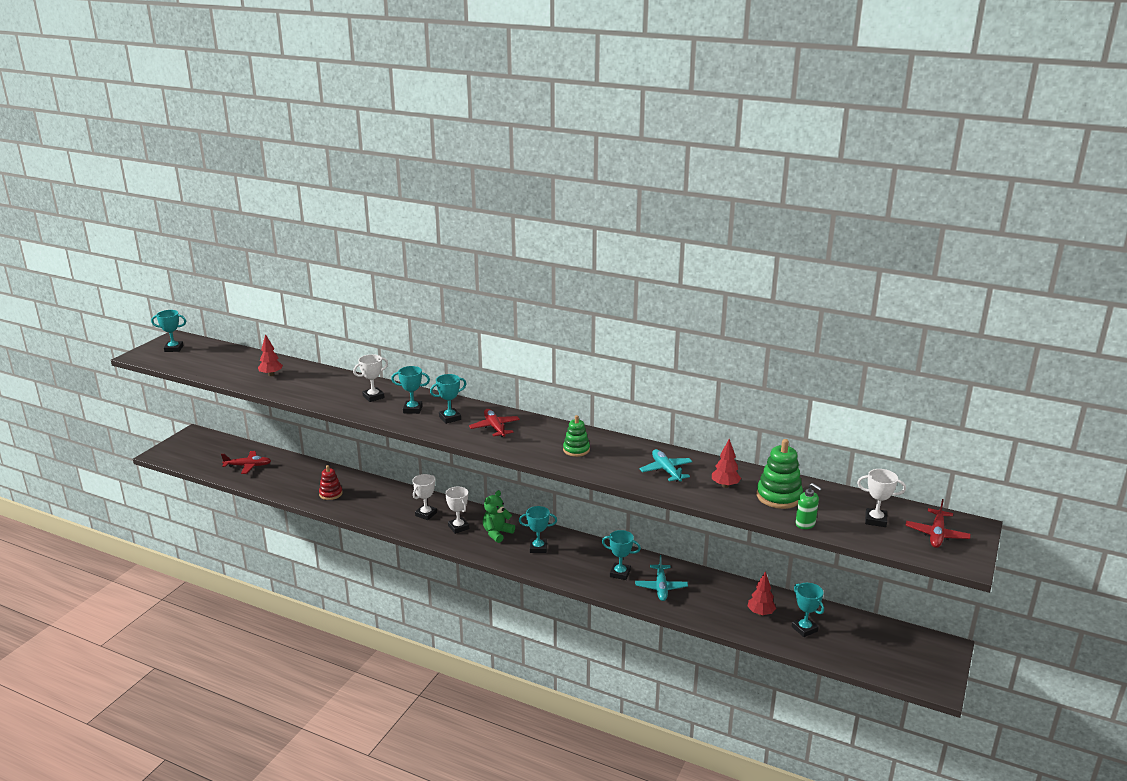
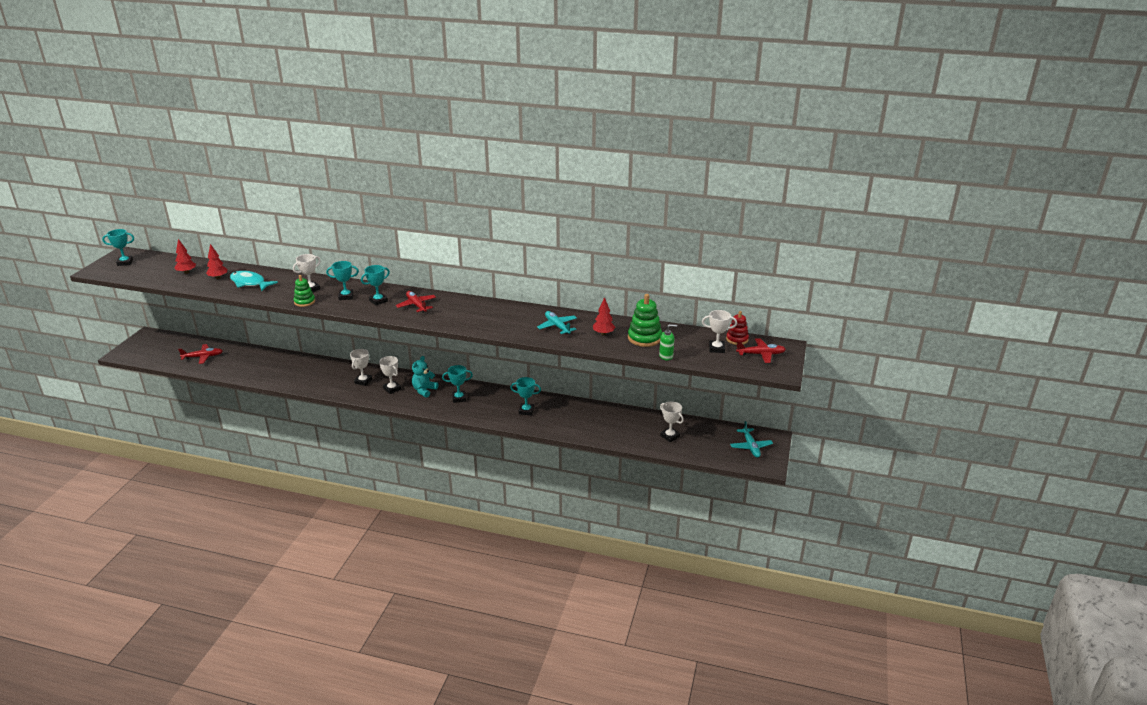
camera: 10 degrees left, 5 degrees up
(305, 384) = (249, 283): none -> turquoise fish
(331, 494) = (280, 373): red stacking toy -> red stacking toy (737, 339)
(497, 533) = (424, 390): green teddy bear -> turquoise teddy bear
(576, 450) = (485, 317): green stacking toy -> green stacking toy (304, 302)
(661, 587) = (559, 418): turquoise plane -> turquoise plane (750, 446)
(760, 613) = (636, 428): red tree -> red tree (186, 272)
(804, 629) = (670, 436): turquoise trophy -> white trophy
(805, 524) = (666, 356): green soap dispenser -> green soap dispenser turned 45 degrees counterclockwise
(936, 534) = (761, 354): red plane -> red plane turned 105 degrees counterclockwise

